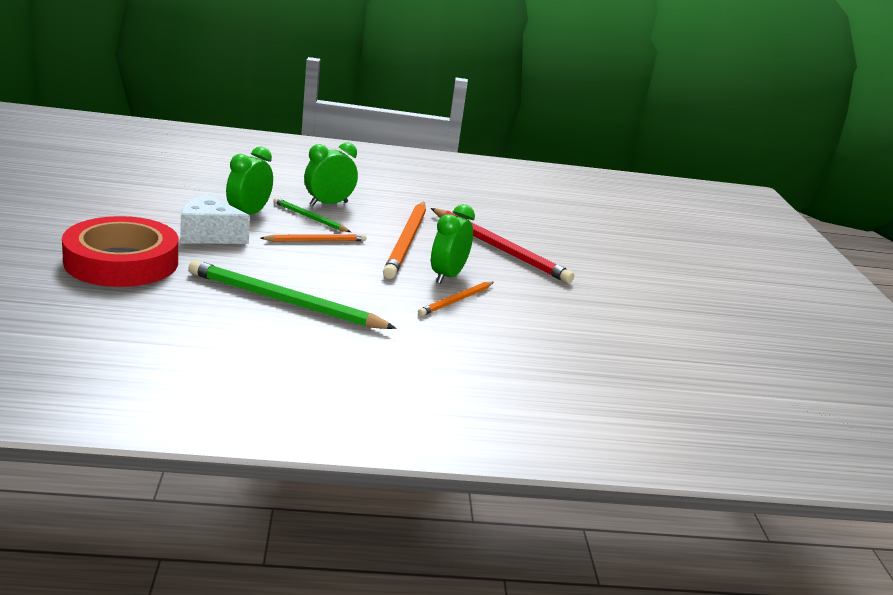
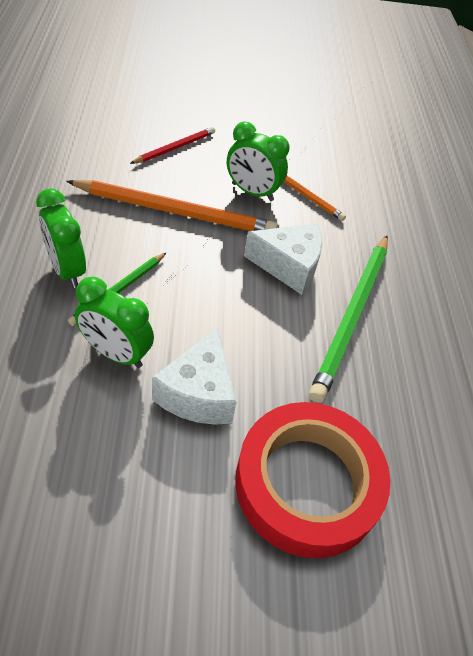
camera: 90 degrees left, 25 degrees up
(315, 241) = (190, 287): orange pencil -> none
(346, 281) = (288, 266): none -> white cheese
(499, 248) = (175, 148): red pencil -> red pencil, size x0.54

